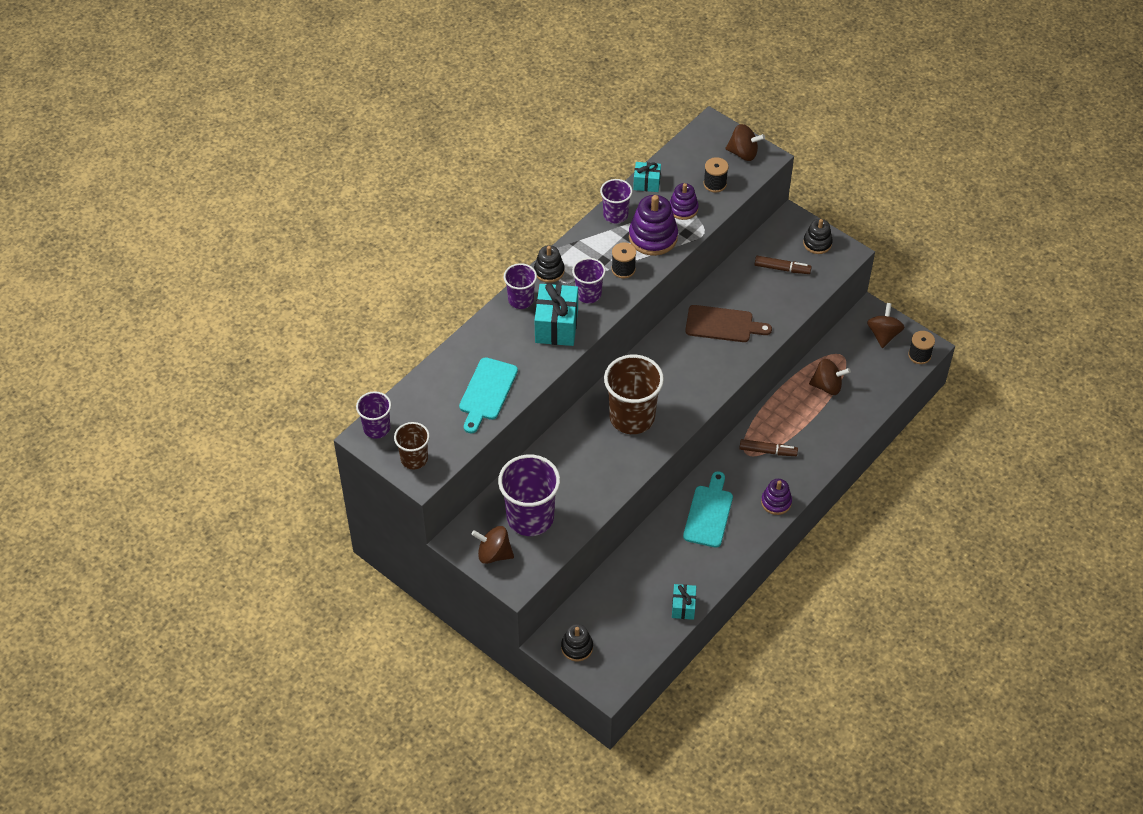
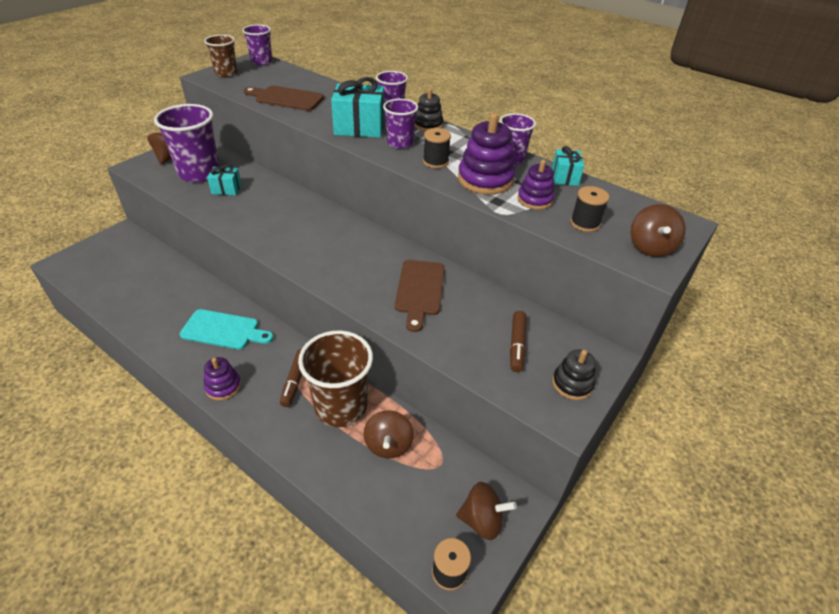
camera: 85 degrees right, 10 degrees down
(487, 392) = (286, 98): turquoise cutting board -> brown cutting board
(577, 647) = (110, 246): black stacking toy -> none
(632, 417) = (297, 226): brown cup -> brown cup (341, 406)
(683, 607) = (120, 310): turquoise gift -> turquoise gift (226, 189)

